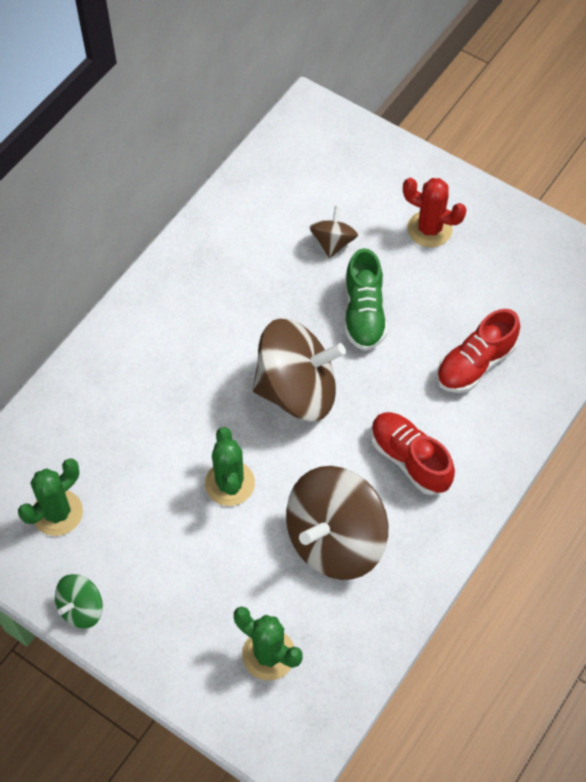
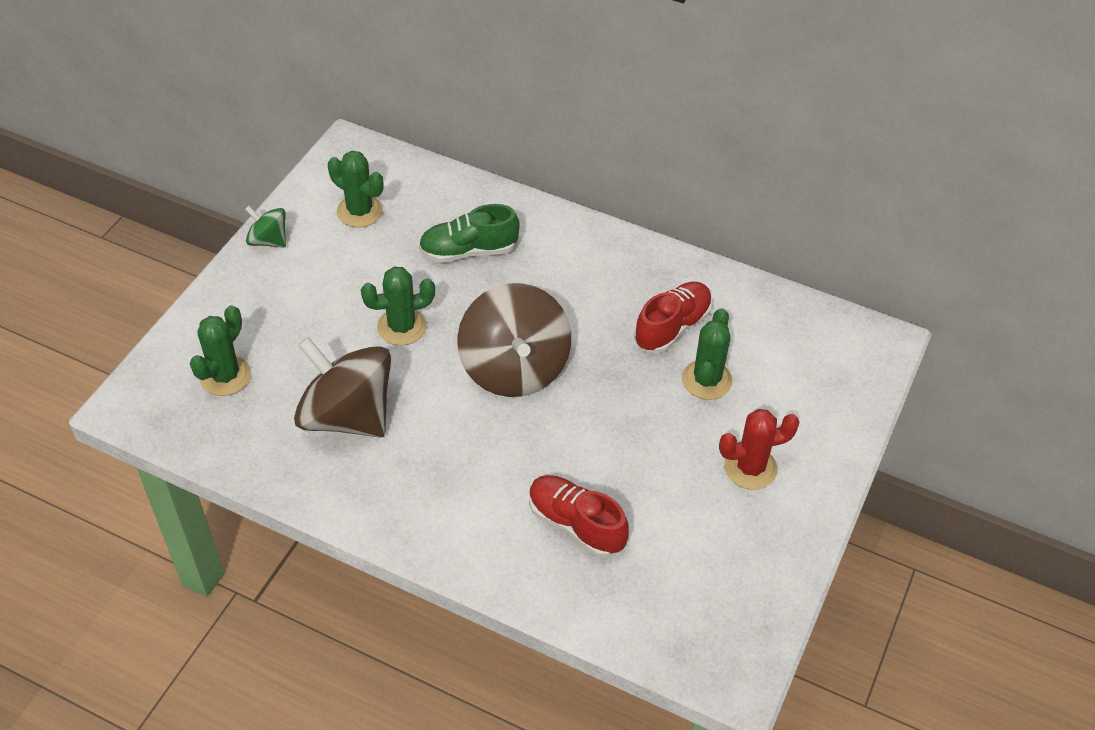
camera: 80 degrees right, 10 degrees down
(333, 242) = (706, 380): brown spinning top -> green cactus
(364, 313) = (620, 416): green shoe -> green shoe (468, 251)
(409, 459) = (446, 471): red shoe -> red shoe (672, 327)
(429, 229) = (750, 468): red cactus -> red cactus turned 60 degrees clockwise

